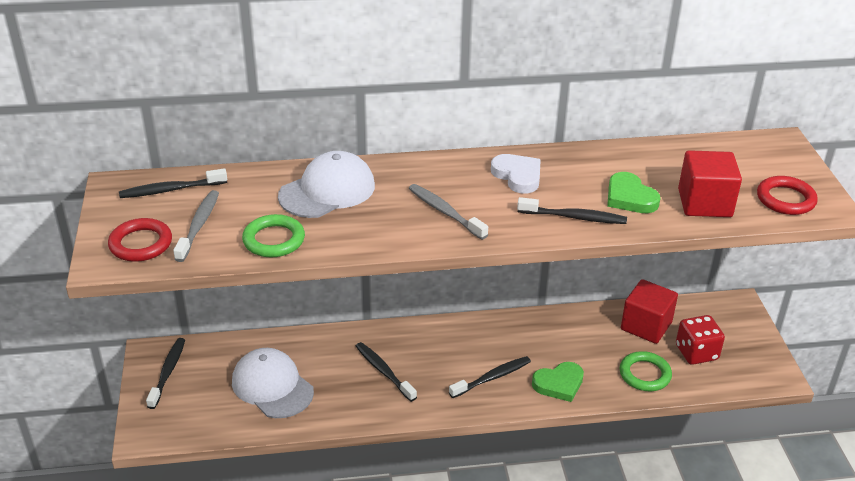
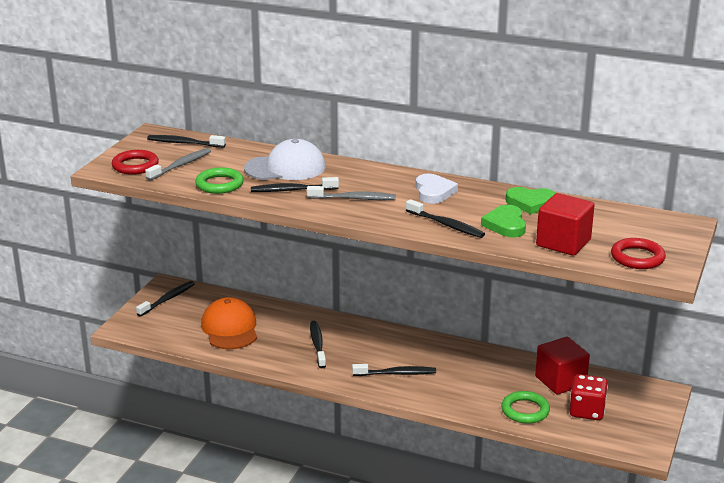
camera: 30 degrees right, 10 degrees down
(272, 386) = (230, 328): white cap -> orange cap
(366, 221) = (292, 190): none -> black toothbrush
(445, 212) = (353, 199): grey toothbrush -> grey toothbrush turned 105 degrees clockwise
(559, 384) = (446, 394): green heart -> green heart (530, 203)

